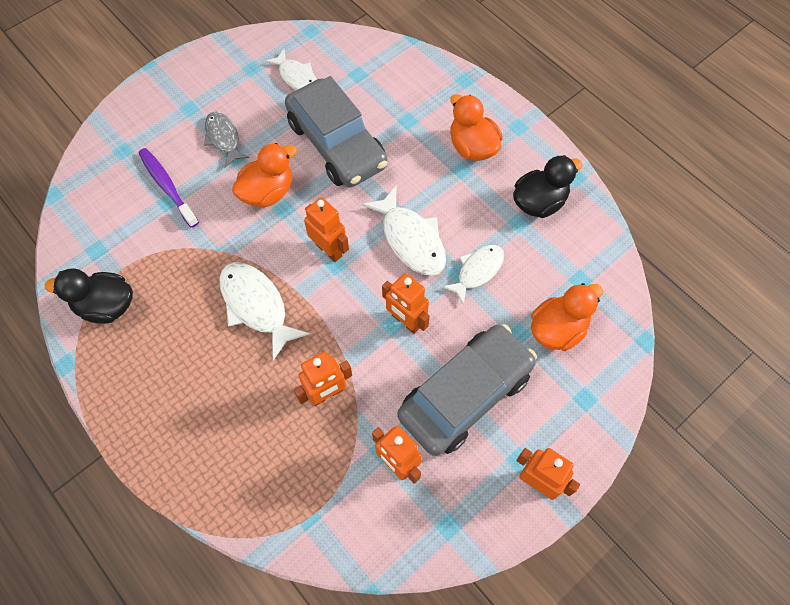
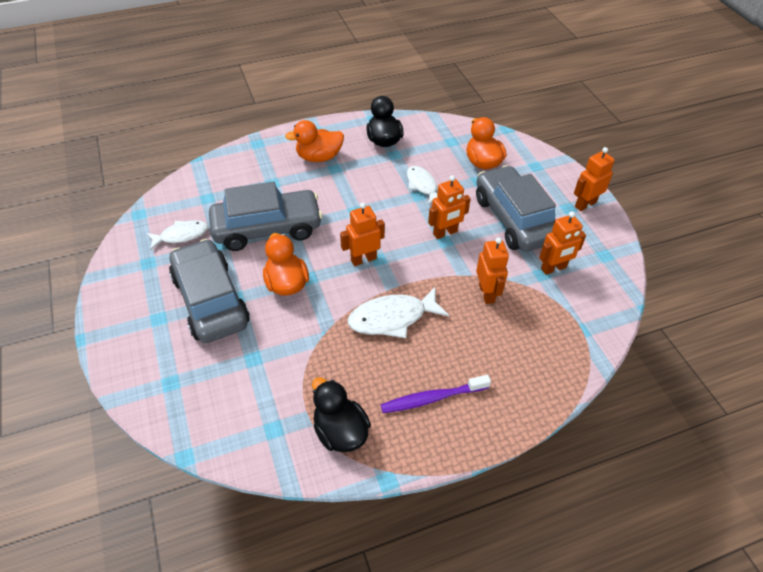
camera: 70 degrees left, 15 degrees down
(106, 306) = (340, 431): black duck -> black duck turned 120 degrees clockwise
(167, 186) = (236, 354): purple toothbrush -> purple toothbrush (432, 398)
(223, 138) = (210, 300): grey fish -> grey car
(411, 239) = (379, 211): white fish -> none

